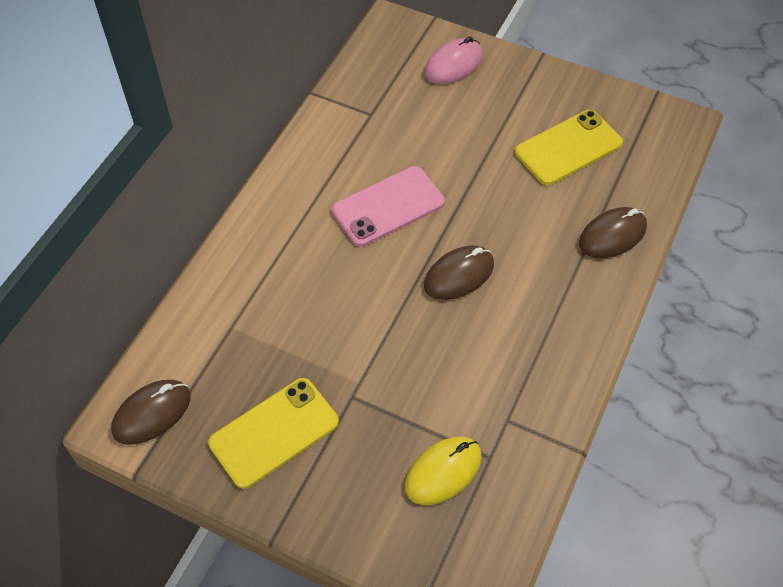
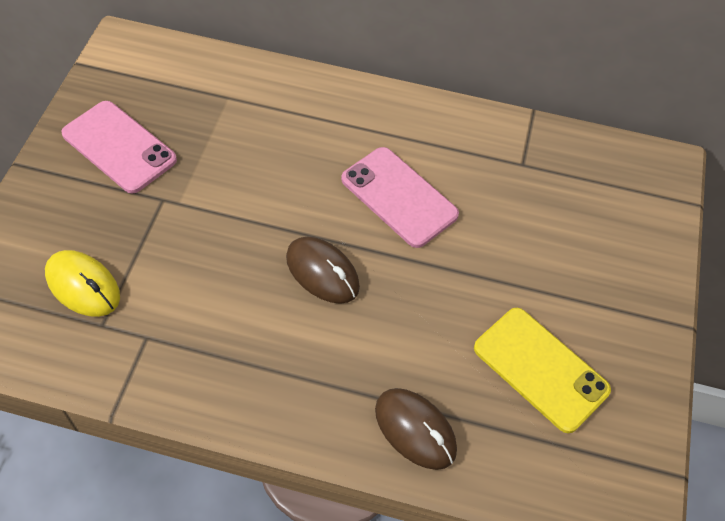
camera: 75 degrees right, 0 degrees up
(152, 413) = (132, 61): brown mouse -> none
(274, 432) = (119, 147): yellow phone -> pink phone
(453, 64) = (629, 232): pink mouse -> none

